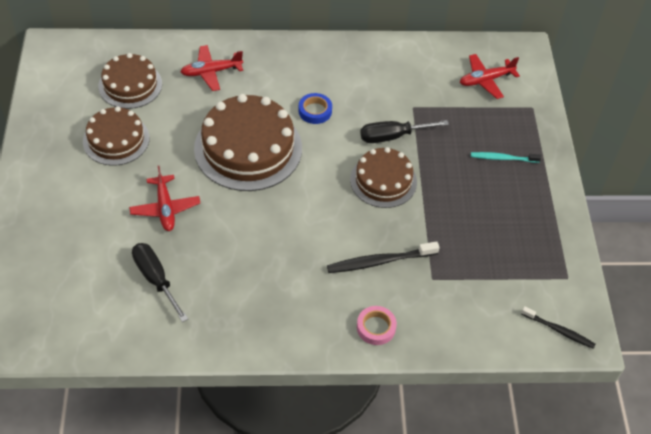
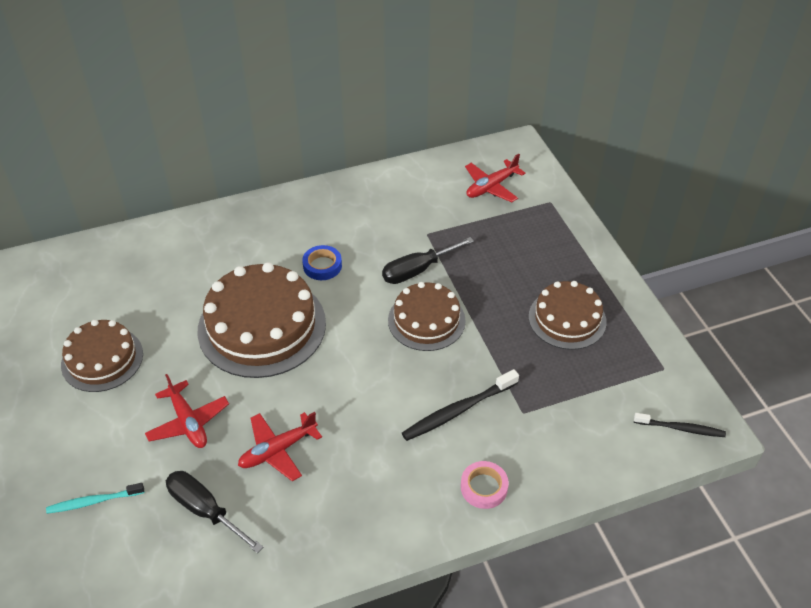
camera: 15 degrees left, 5 degrees down
(130, 85) = (99, 293): brown cake -> brown cake (567, 319)
(211, 72) = (190, 254): red plane -> red plane (278, 450)
(503, 158) = (543, 261): turquoise toothbrush -> turquoise toothbrush (94, 501)

